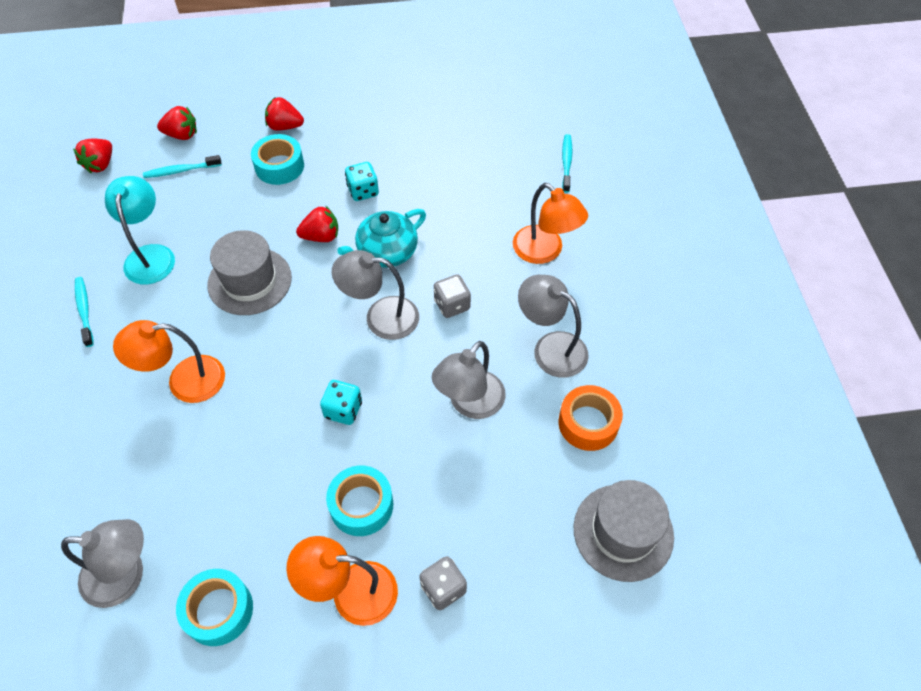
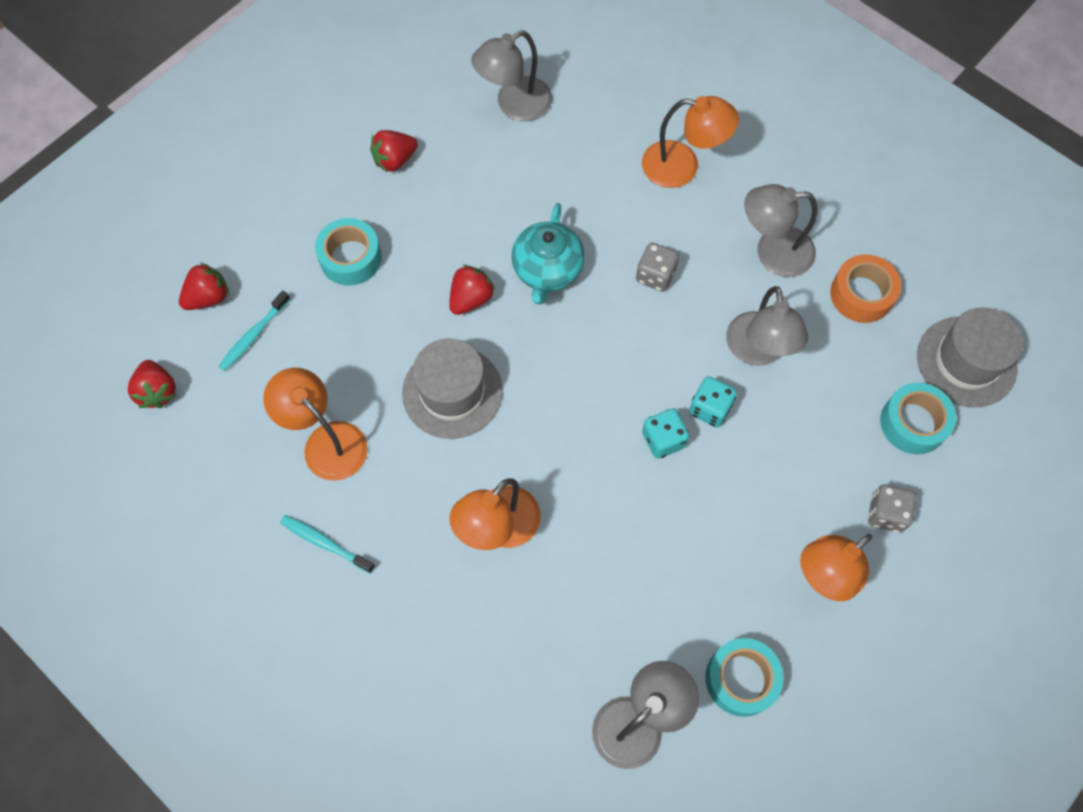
camera: 40 degrees left, 10 degrees up
(150, 255) = (326, 441): turquoise lamp -> orange lamp
(285, 126) = (308, 212): red strawberry -> red strawberry (394, 160)
(361, 505) = (761, 504): turquoise tape -> turquoise tape (913, 423)
(363, 191) = (461, 225): turquoise dice -> turquoise dice (710, 409)
(380, 317) = (606, 334): grey lamp -> grey lamp (514, 105)
(566, 163) = (616, 64): turquoise toothbrush -> none

